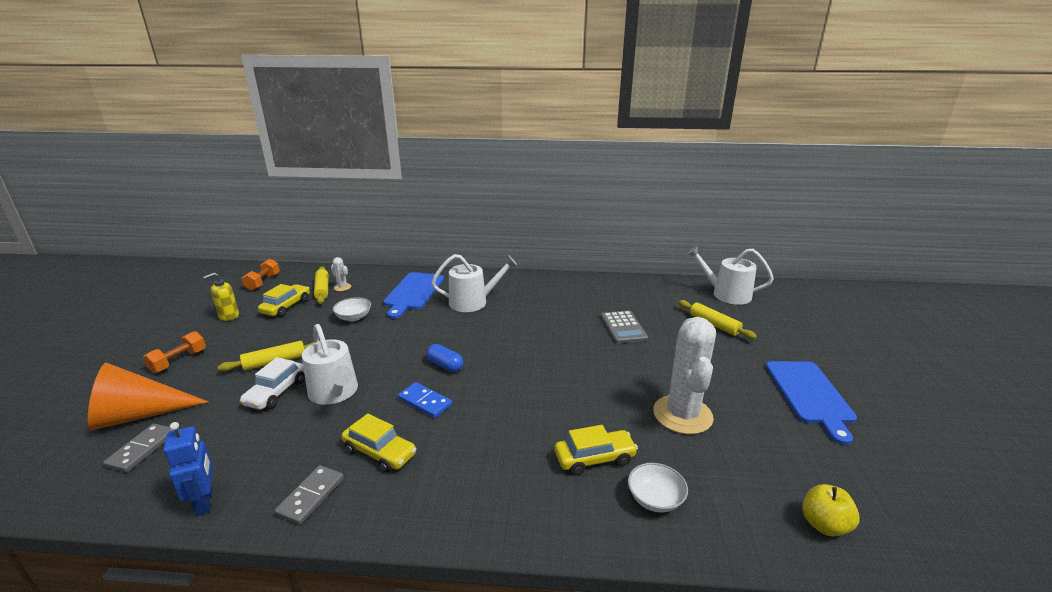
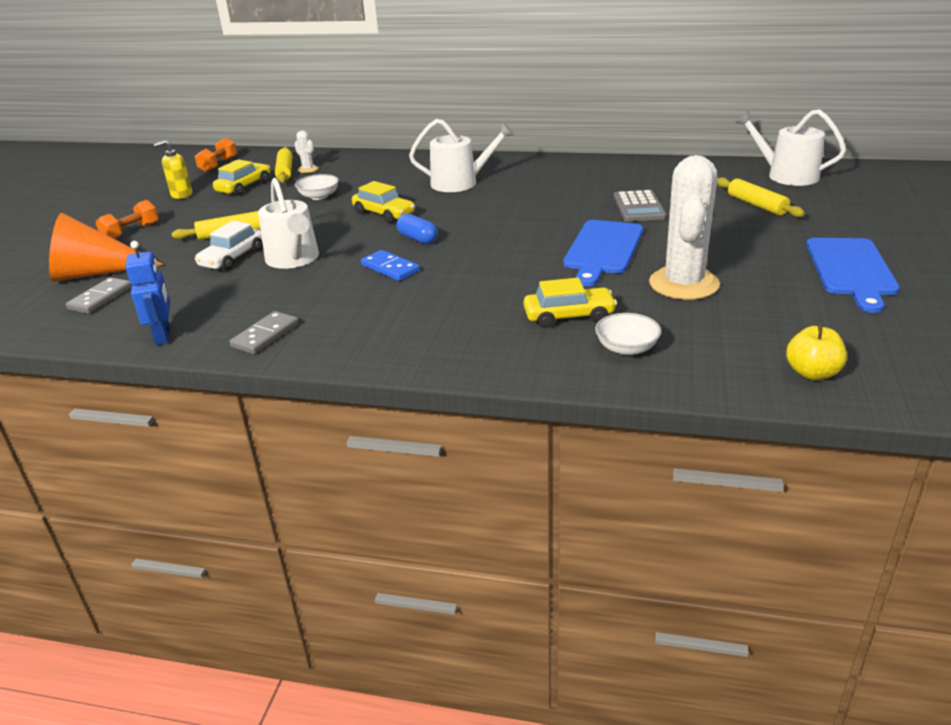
camera: 10 degrees right, 5 degrees up
(380, 452) = (337, 306): yellow car -> yellow car (384, 214)
(413, 292) = (390, 174): blue cutting board -> blue cutting board (603, 249)

